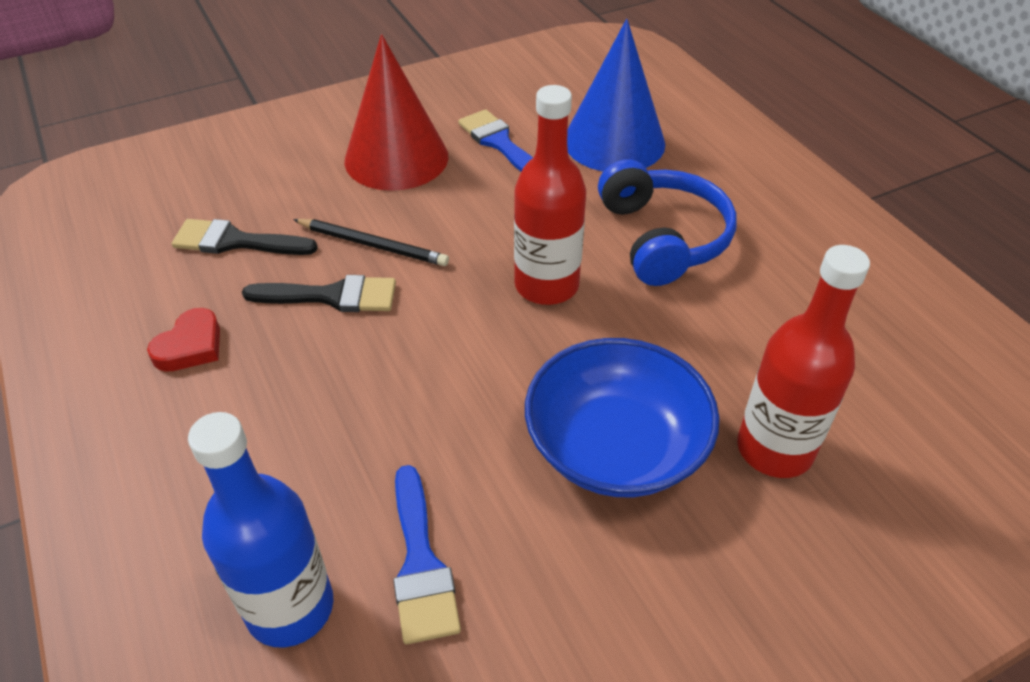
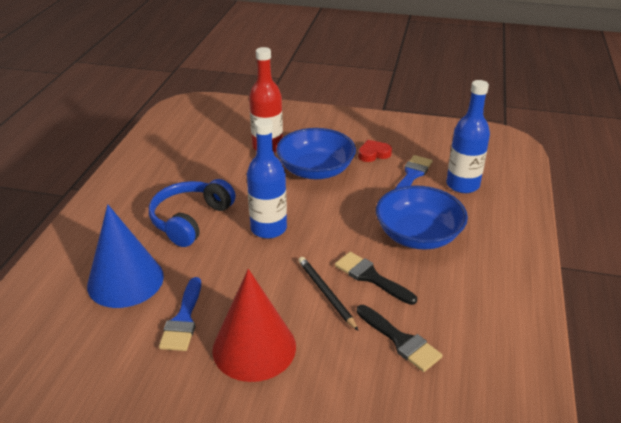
camera: 140 degrees left, 10 degrees down
(190, 346) = (458, 289): red heart -> red heart (373, 154)
(308, 408) = (418, 235): none -> blue bowl
(546, 285) = (268, 228): red bottle -> blue bottle

